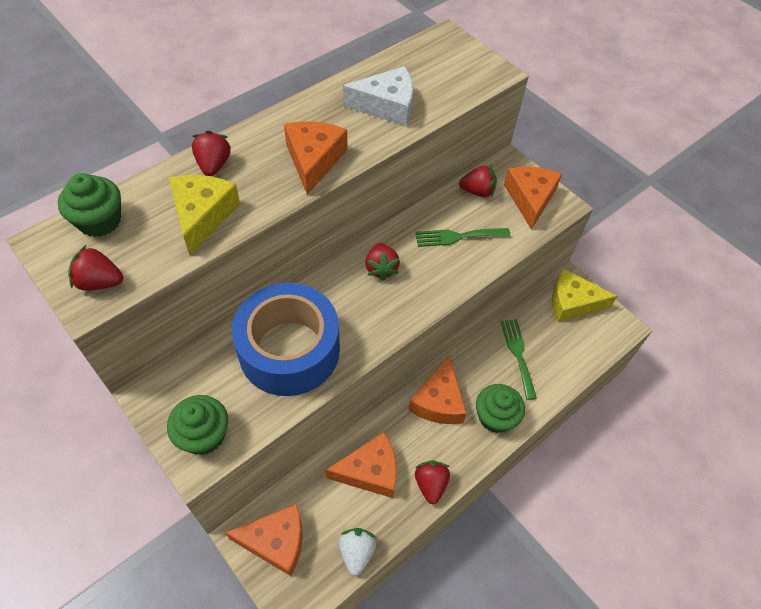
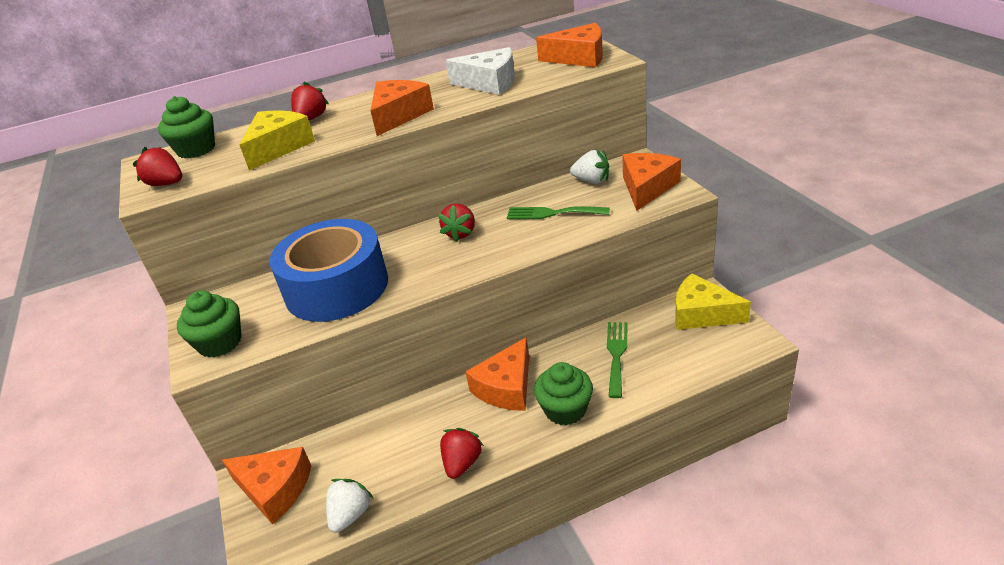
camera: 25 degrees right, 20 degrees down
(370, 471) = (402, 441): orange cheese -> orange cheese (579, 58)
(477, 191) = (591, 181): red strawberry -> white strawberry

